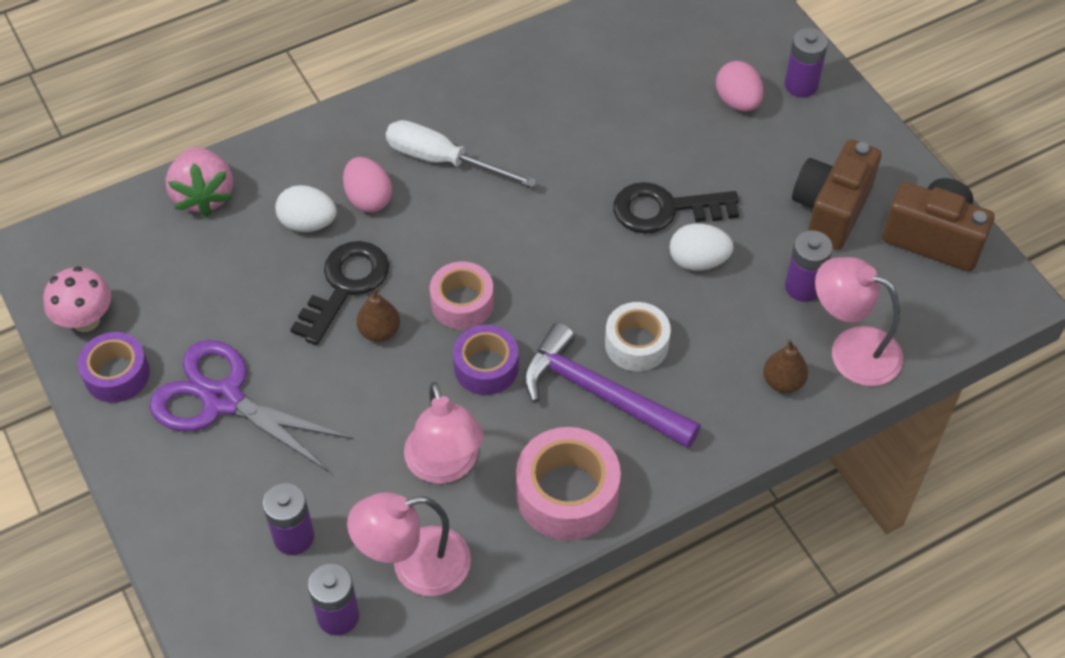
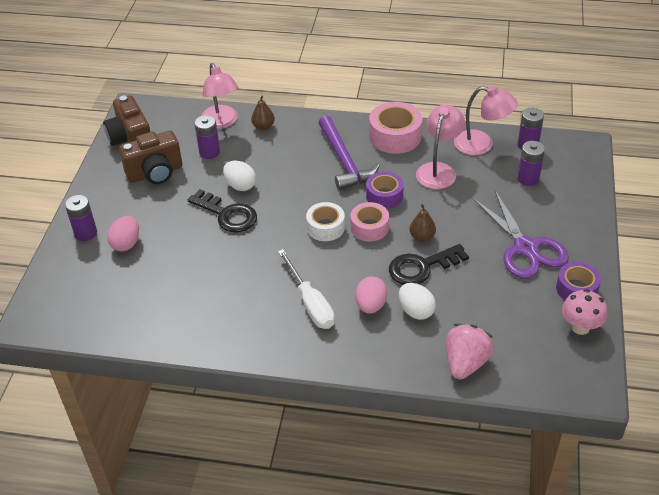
camera: 140 degrees left, 10 degrees down
(636, 344) = (307, 169): white tape -> white tape (325, 227)

